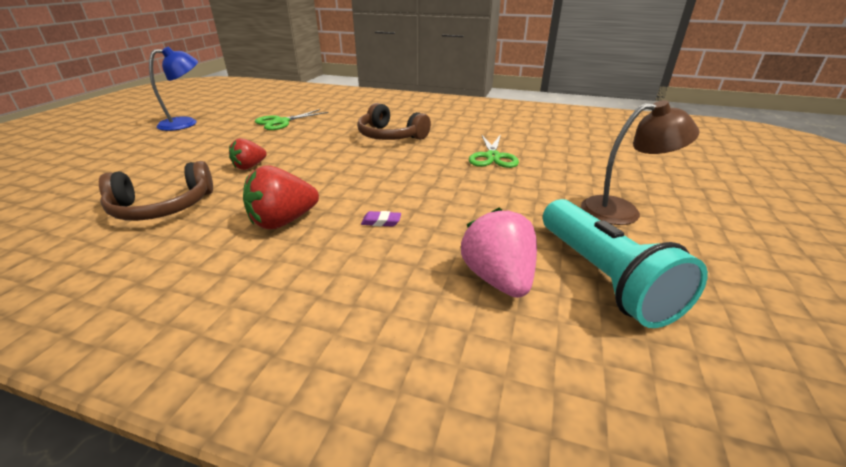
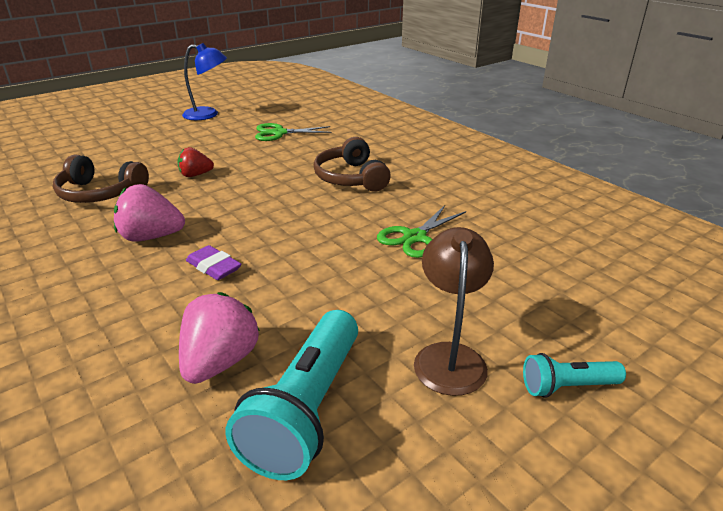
camera: 35 degrees right, 0 degrees up
(283, 221) = (151, 237): red strawberry -> pink strawberry
(381, 222) = (214, 267): purple eraser -> purple eraser, size x1.58
(622, 211) = (449, 356): brown lamp -> brown lamp turned 120 degrees counterclockwise
(694, 200) = (567, 387): none -> turquoise flashlight

